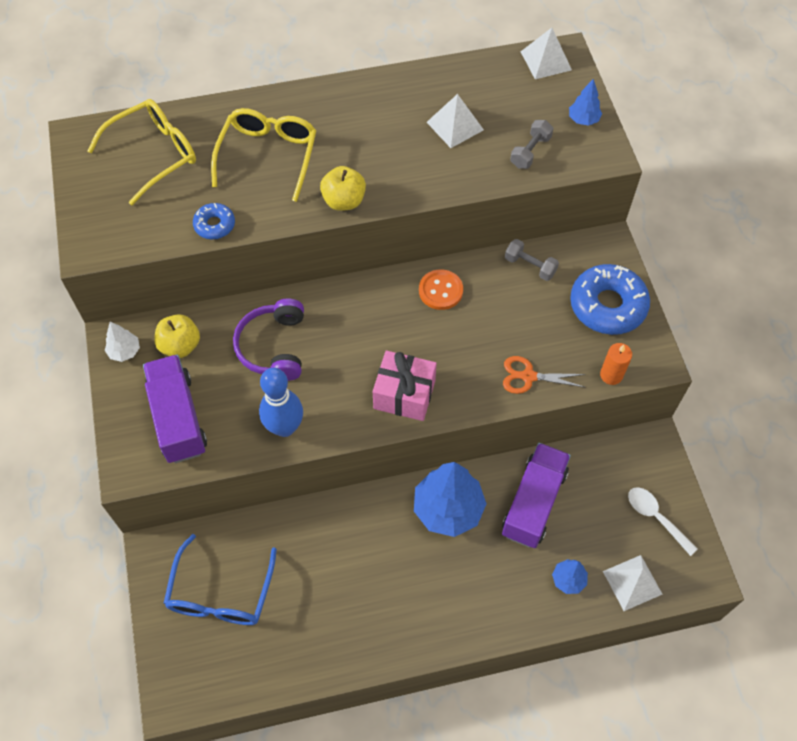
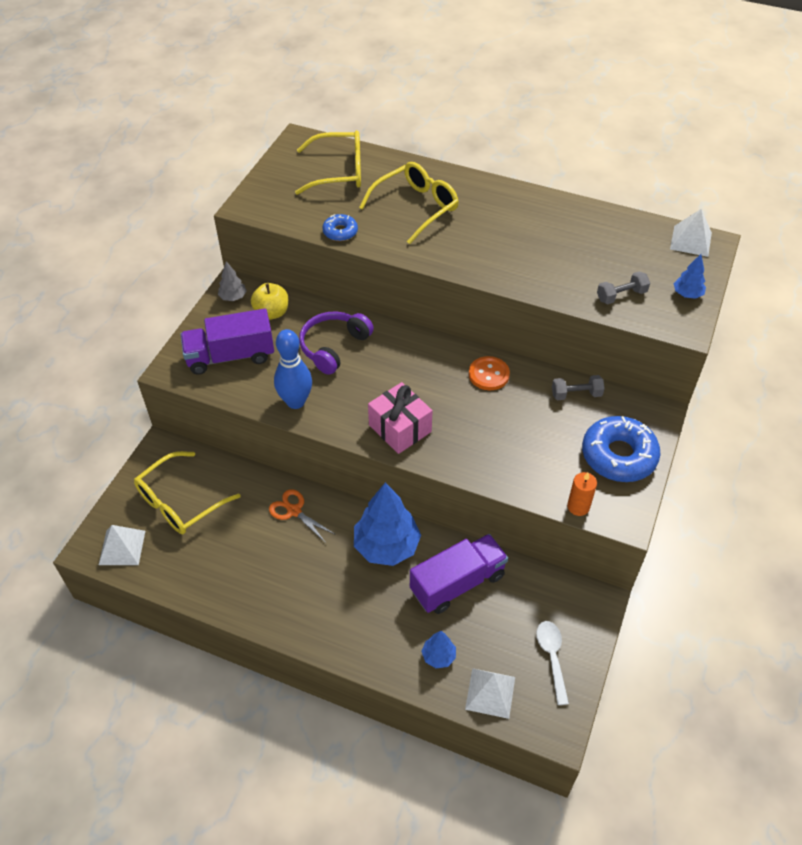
camera: 35 degrees right, 10 degrees down
(125, 351) = (233, 297): white tree -> grey tree
(178, 418) = (230, 356): purple truck -> purple truck turned 120 degrees counterclockwise
(221, 593) = (180, 502): blue glasses -> yellow glasses
(344, 201) = (444, 260): yellow apple -> none
(455, 126) = (574, 251): white pyramid -> white pyramid (122, 547)
(528, 376) = (507, 469): orange scissors -> orange scissors (294, 511)
(530, 266) = (576, 394): grey dumbbell -> grey dumbbell turned 75 degrees counterclockwise

